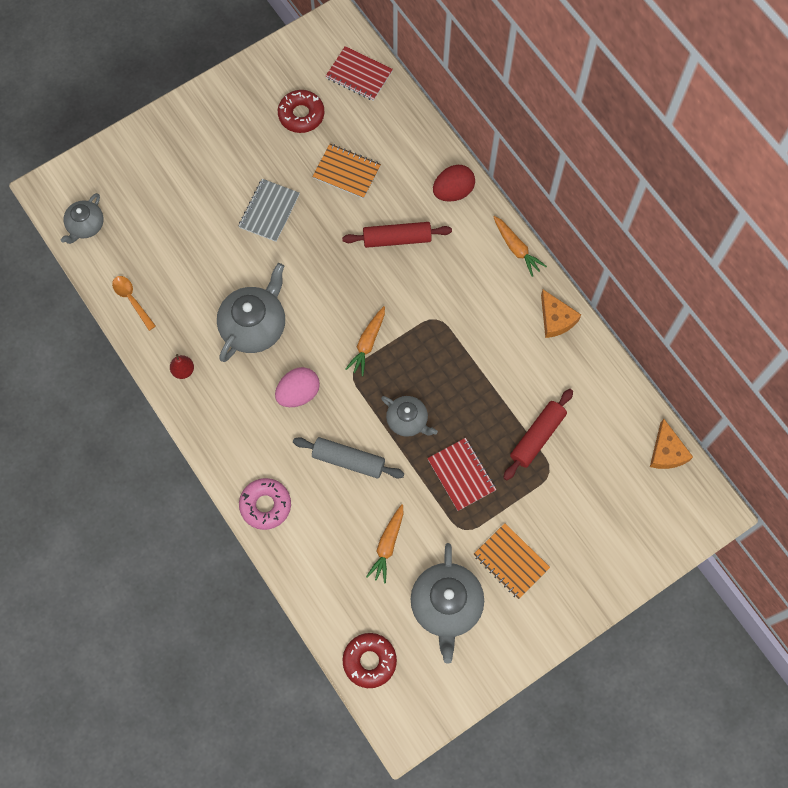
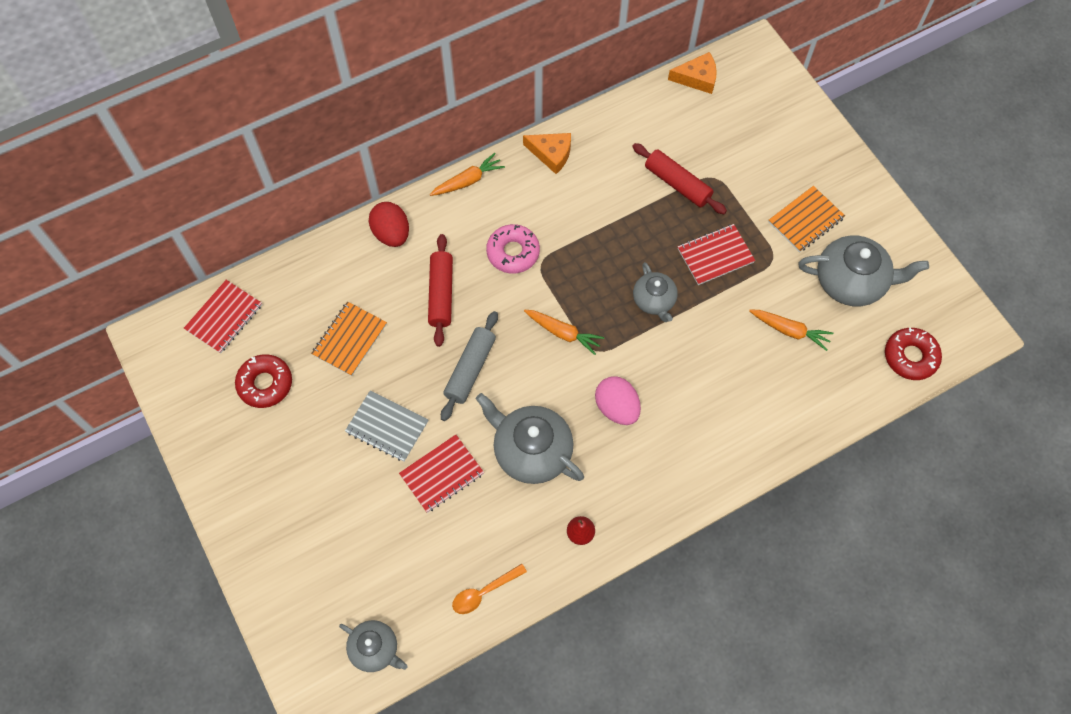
camera: 85 degrees left, 5 degrees down
(230, 258) = (442, 474): none -> red notebook
(265, 505) = (745, 449): pink donut -> pink donut (513, 252)
(348, 460) = (696, 362): grey rolling pin -> grey rolling pin (470, 369)
(408, 420) = (654, 300): grey teapot -> grey teapot turned 120 degrees clockwise
(556, 319) = (551, 154): orange cheese -> orange cheese turned 45 degrees clockwise

